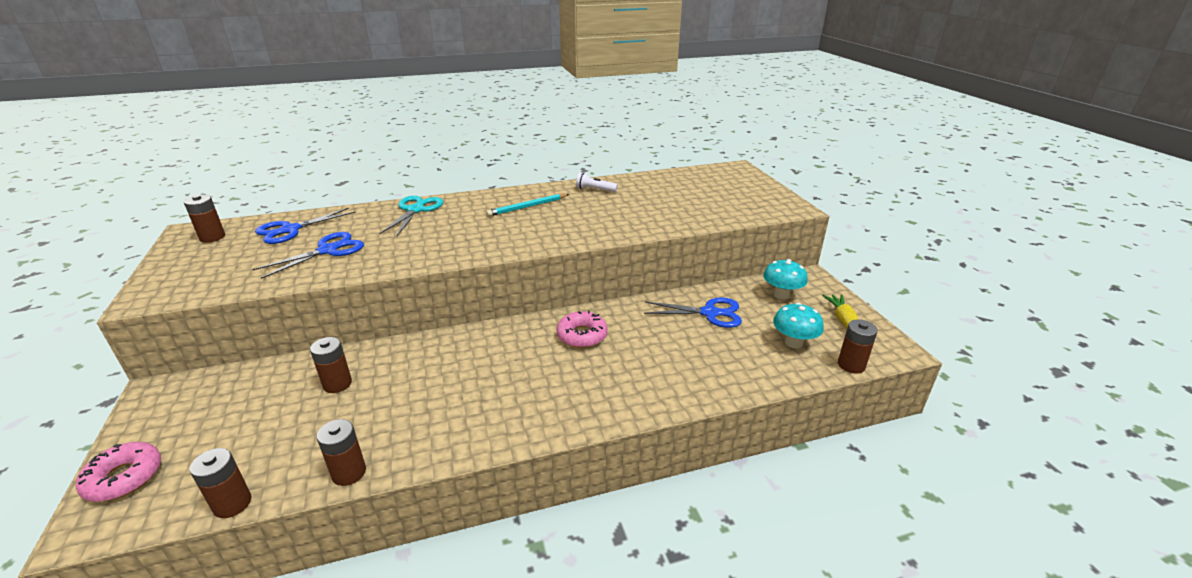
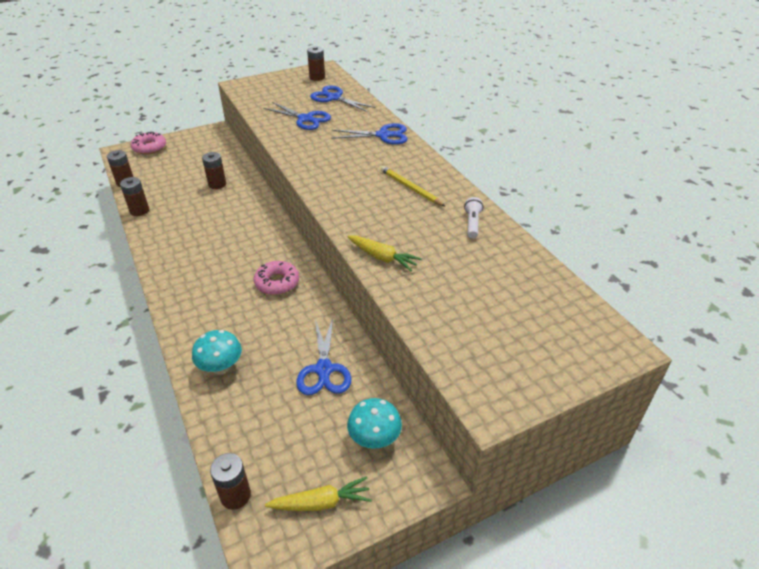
camera: 80 degrees right, 10 degrees up
(415, 210) = (383, 135): turquoise scissors -> blue scissors
(527, 207) = (410, 188): turquoise pencil -> yellow pencil
(631, 227) = (382, 258): none -> yellow carrot
(793, 343) = (275, 442): turquoise mushroom -> turquoise mushroom (221, 367)

